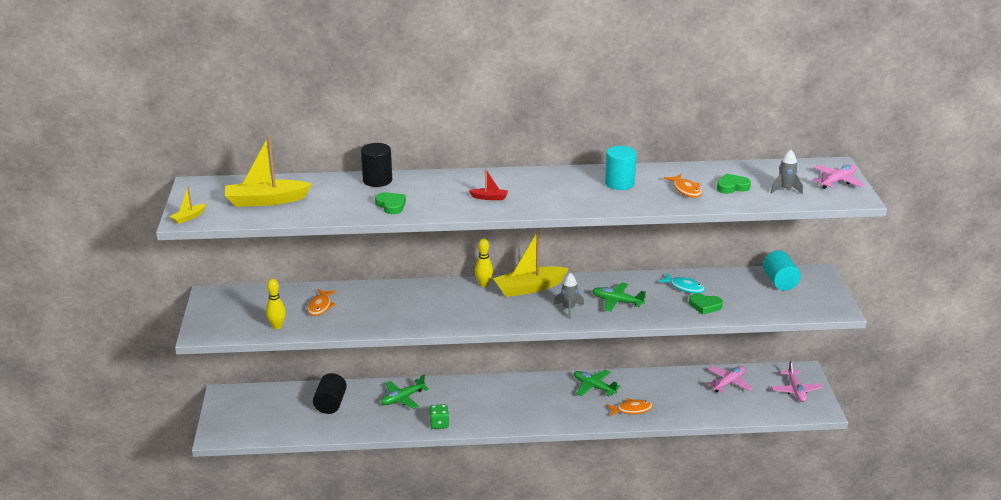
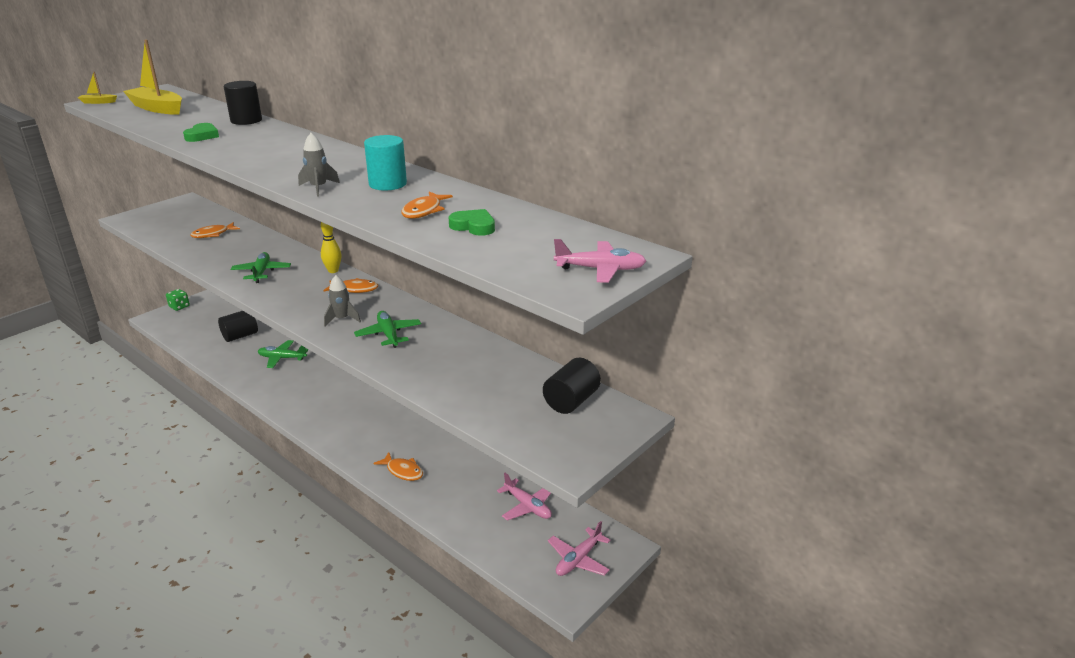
camera: 45 degrees right, 0 degrees up
(277, 326) = (164, 233): yellow bowling pin -> none
(439, 424) = (264, 389): green dice -> green dice (179, 307)
(489, 198) = (270, 155): red boat -> none
(529, 288) = (354, 289): yellow boat -> orange fish
(594, 387) = (413, 433): green plane -> green plane (261, 272)
(684, 287) = (470, 354): turquoise fish -> none
(705, 306) = (449, 380): green heart -> none
(728, 383) = (527, 506): pink plane -> pink plane turned 45 degrees clockwise
(780, 282) = (571, 401): turquoise cylinder -> black cylinder
(785, 189) = (520, 251): grey rocket -> grey rocket (319, 188)

